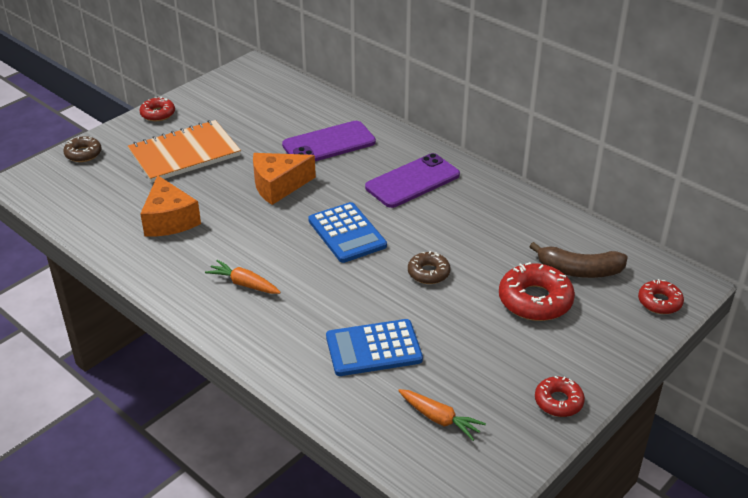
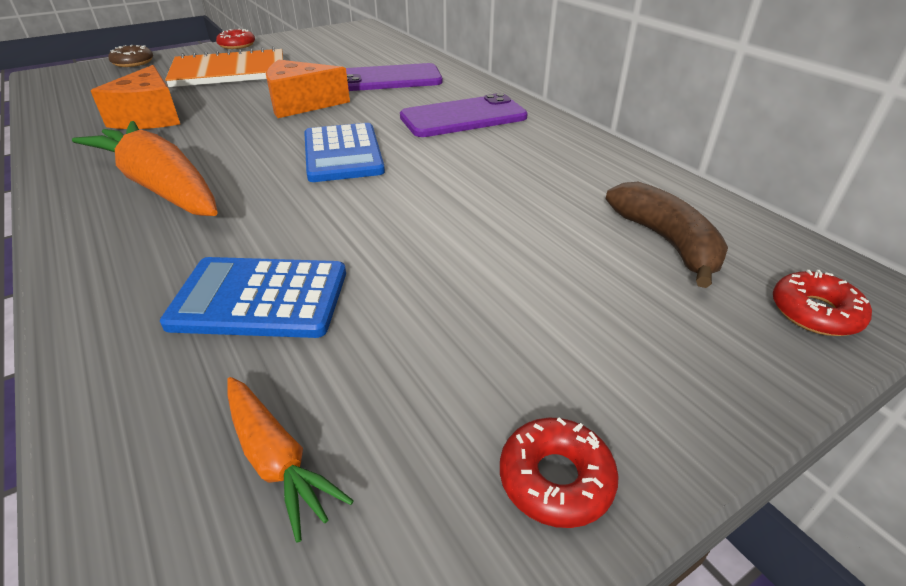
camera: 15 degrees right, 0 degrees up
(244, 284) = (161, 186): orange carrot -> orange carrot, size x2.05
(428, 273) = (421, 210): brown donut -> none
(535, 300) = (575, 272): red donut -> none
(579, 270) = (666, 242): brown banana -> brown banana turned 135 degrees counterclockwise

